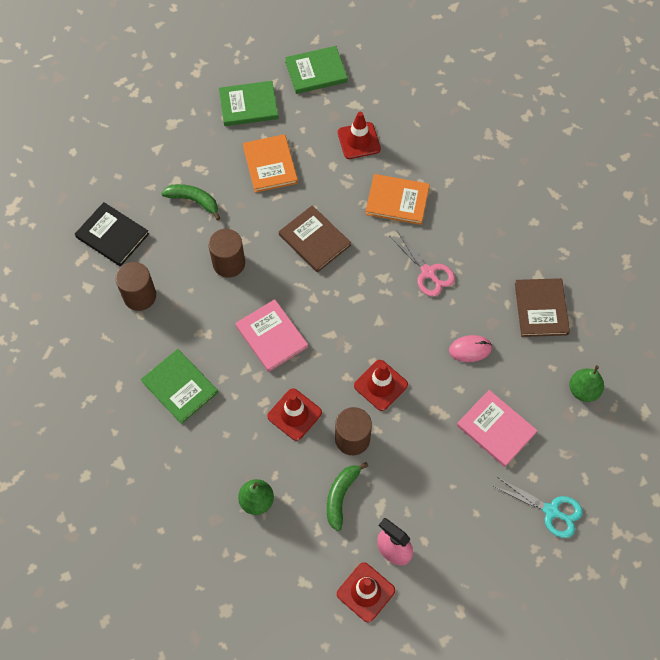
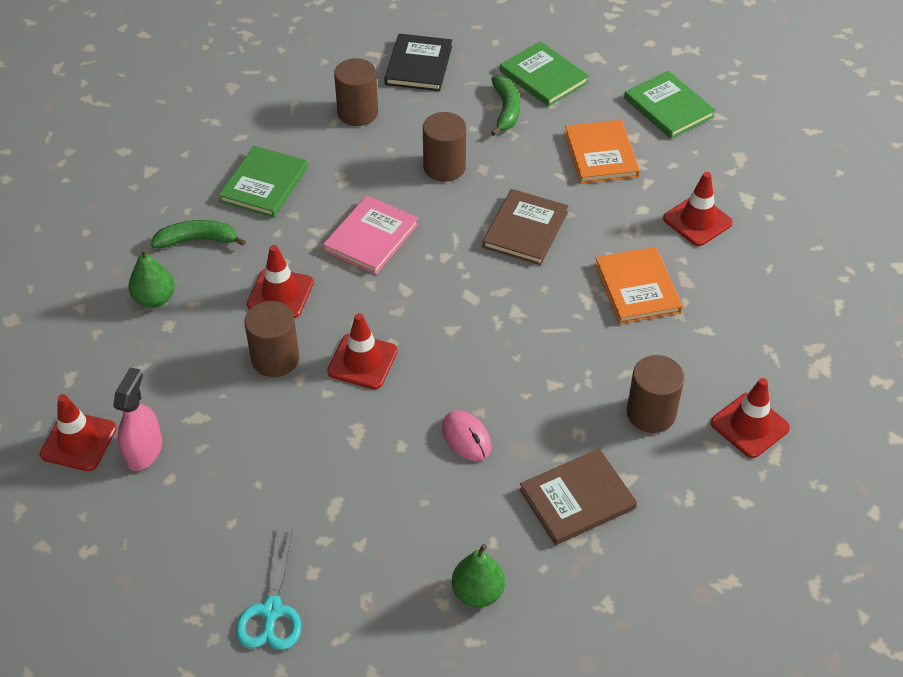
camera: 65 degrees right, 15 degrees down
(270, 165) = (601, 154): orange book -> orange book turned 60 degrees counterclockwise
(316, 72) = (765, 147): green book -> green book (543, 77)
(341, 496) = (194, 374): green banana -> green banana (197, 240)
(428, 272) = (552, 355): pink scissors -> none
(496, 429) = (363, 505): pink book -> none
(497, 241) = (651, 413): none -> brown cylinder
(528, 195) = (749, 425): none -> red traffic cone

